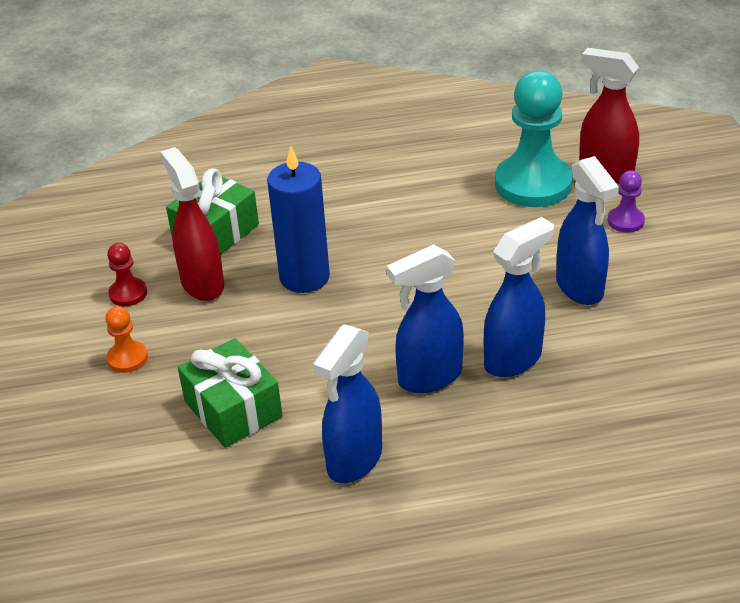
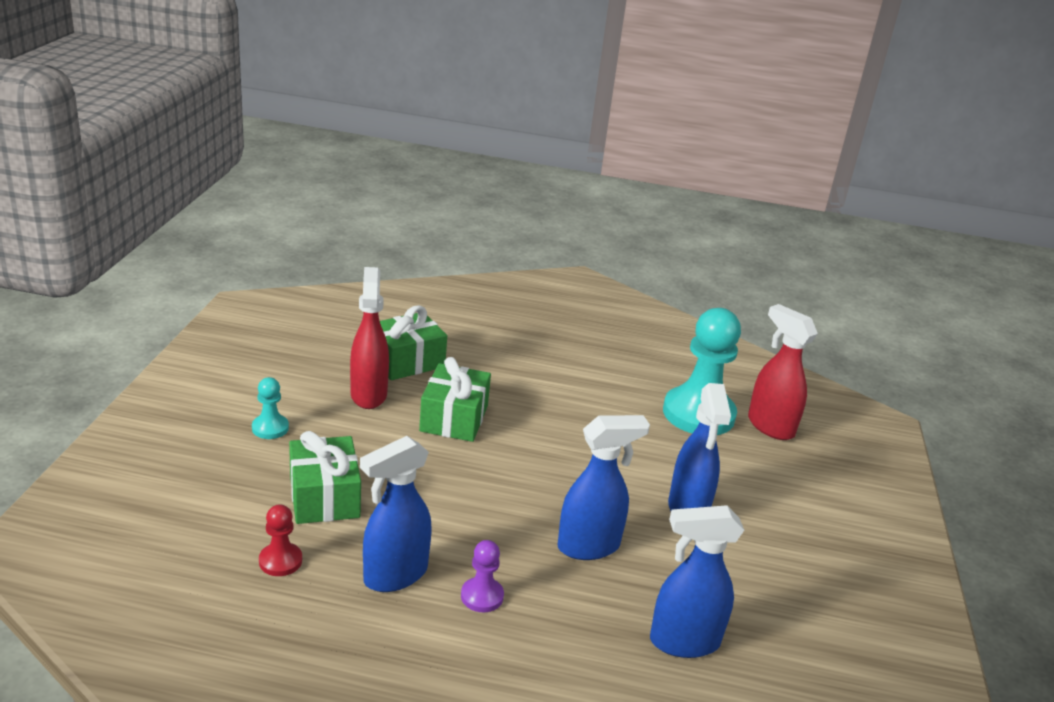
camera: 15 degrees right, 10 degrees down
(127, 358) = (270, 428): orange pawn -> turquoise pawn
(128, 293) = (306, 381): red pawn -> red pawn (280, 561)
(304, 277) = (454, 418): blue candle -> green gift
(429, 377) = (505, 533): blue spray bottle -> blue spray bottle (683, 642)
(625, 221) = (764, 471): purple pawn -> purple pawn (482, 596)

